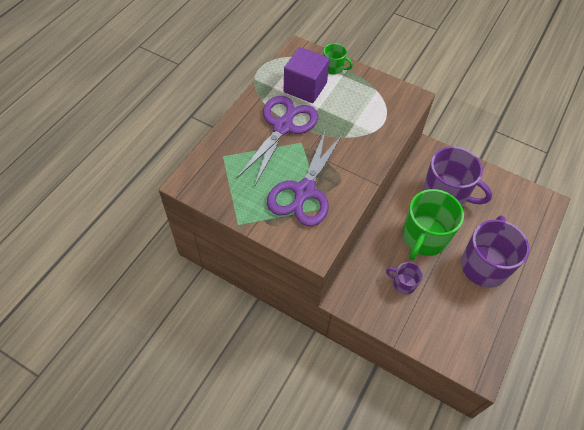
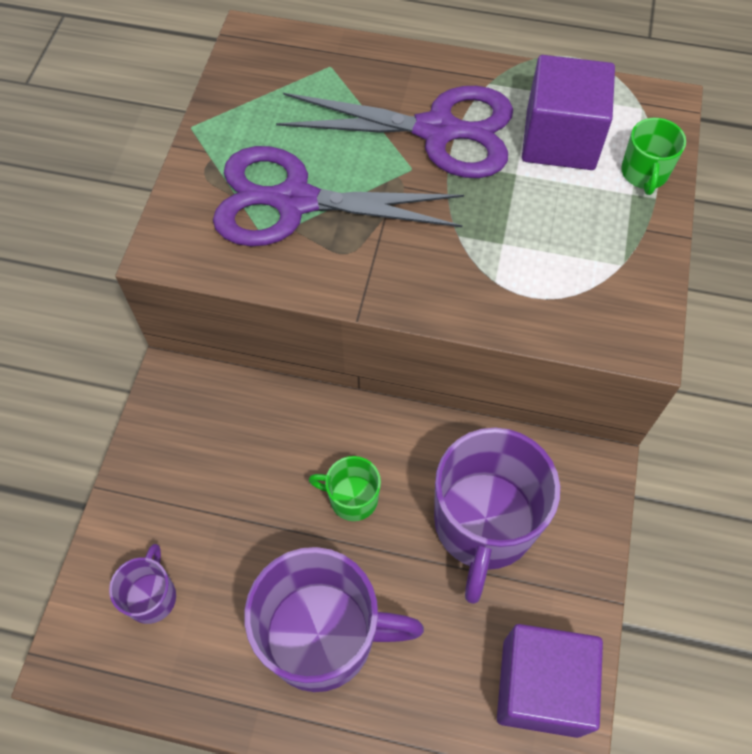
camera: 75 degrees right, 5 degrees up
(403, 283) = (231, 478): purple mug -> purple mug (151, 596)
(424, 238) = (352, 498): green mug -> green mug, size x0.48
(514, 197) = (541, 687): none -> purple cube

